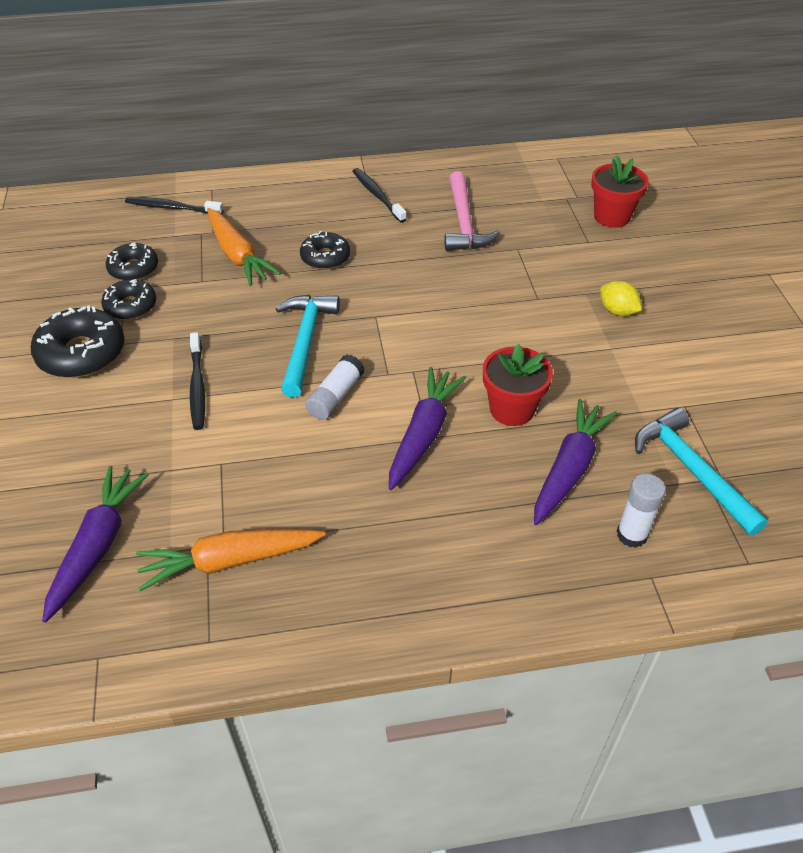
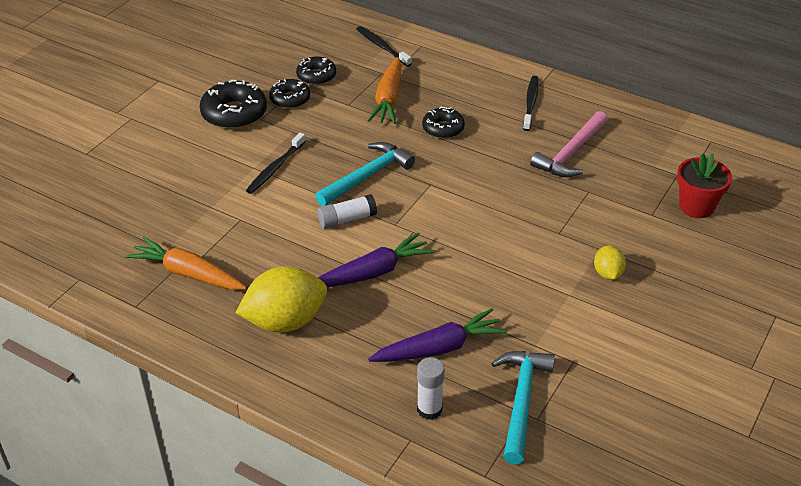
camera: 40 degrees right, 5 degrees down
(98, 546) = (134, 224): purple carrot -> none
(397, 542) = (285, 321): none -> yellow lemon
(512, 409) = (447, 291): red flower pot -> none

